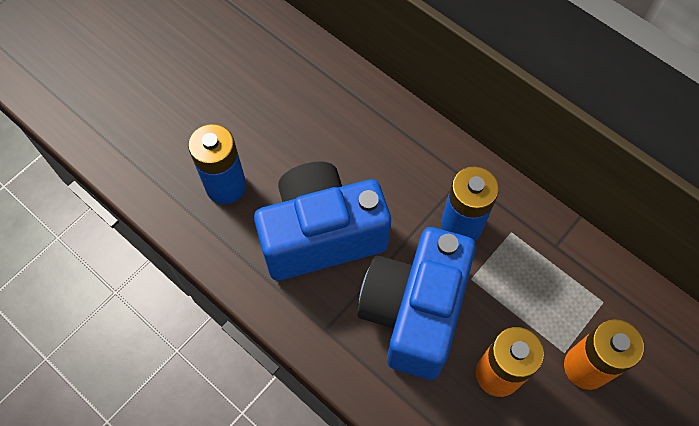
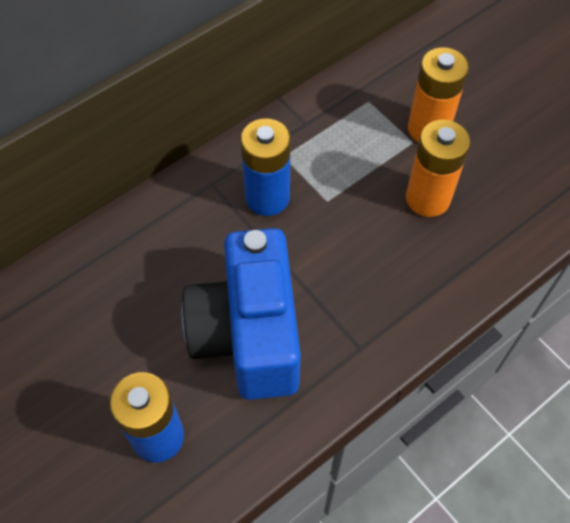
camera: 80 degrees left, 5 degrees down
(414, 312) = (355, 258): blue camera -> none

